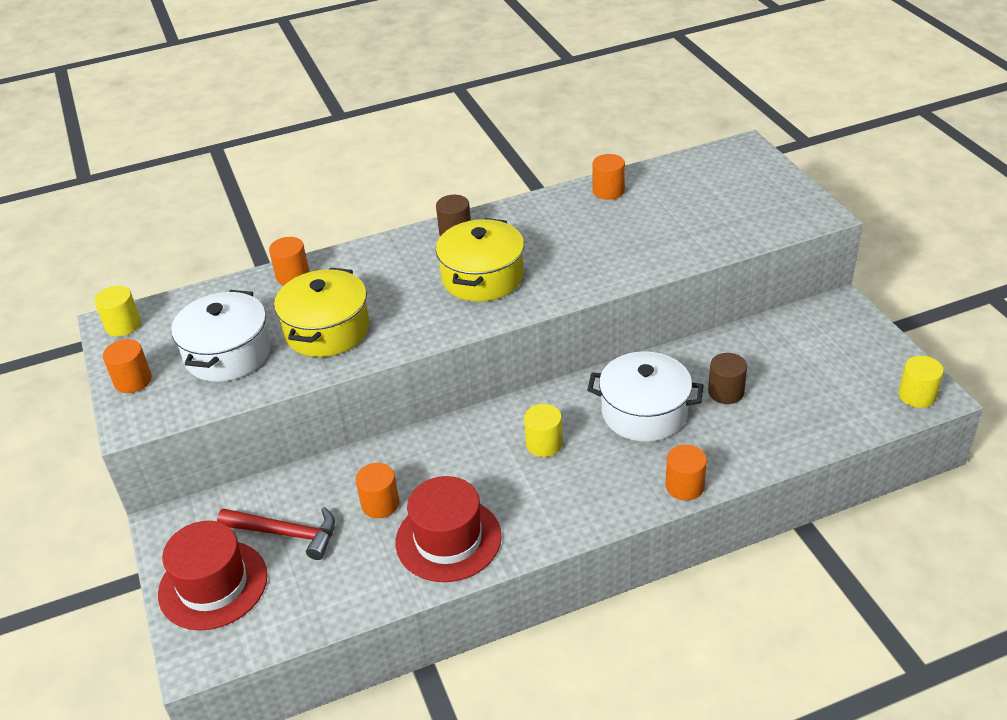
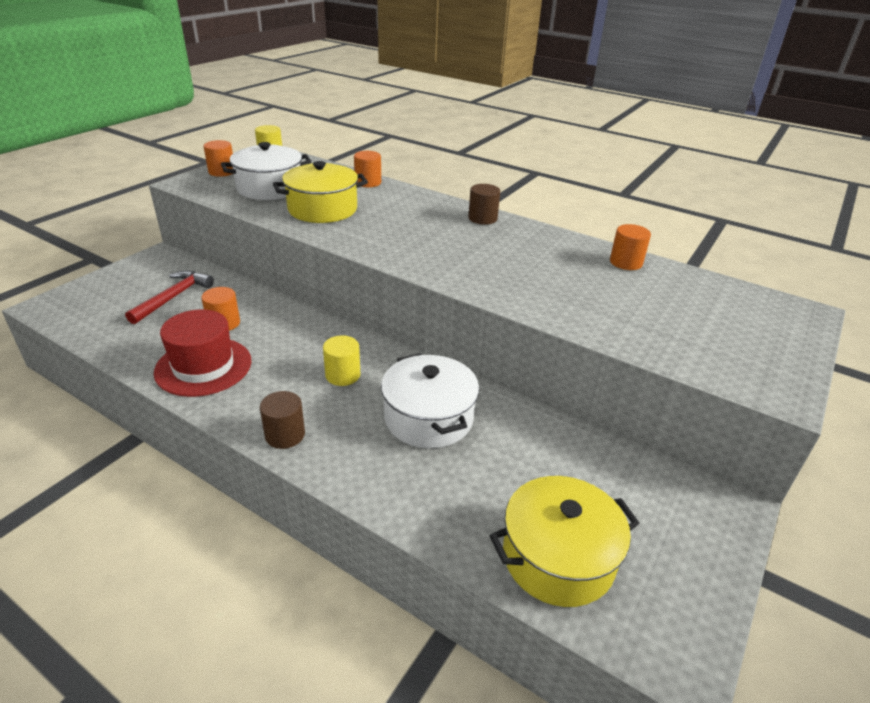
camera: 50 degrees right, 5 degrees down
(213, 585) = (113, 289): red hat -> none
(286, 533) = (173, 297): red hammer -> red hammer turned 135 degrees counterclockwise
(482, 277) = (443, 244): yellow pot -> yellow pot (558, 557)
(684, 486) = (351, 480): orange cylinder -> none
(726, 392) = (505, 462): brown cylinder -> brown cylinder (285, 435)
(917, 396) = (663, 642): yellow cylinder -> none

